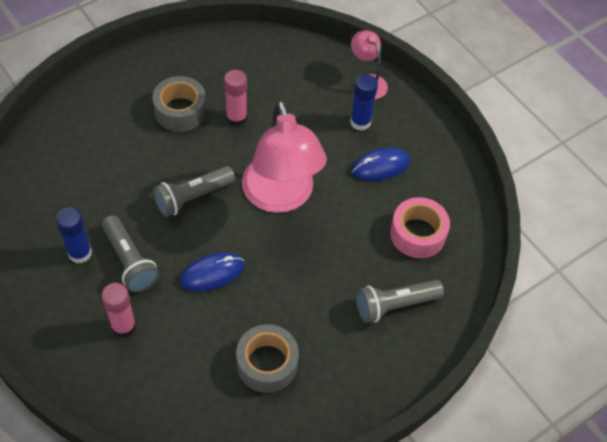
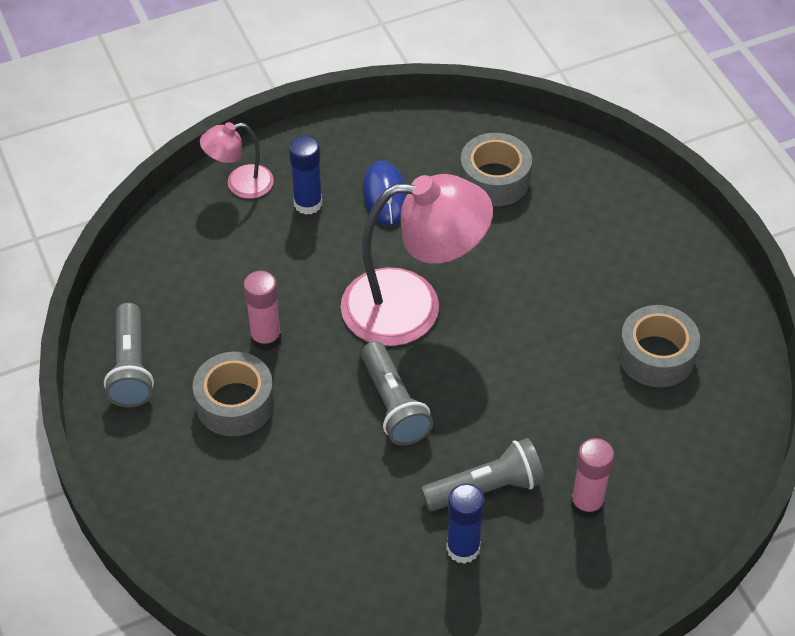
camera: 75 degrees left, 5 degrees down
(212, 273) = (520, 396): blue mouse -> none
(394, 305) = (591, 220): grey flashlight -> grey flashlight (131, 367)
(417, 234) = (494, 179): pink tape -> grey tape

